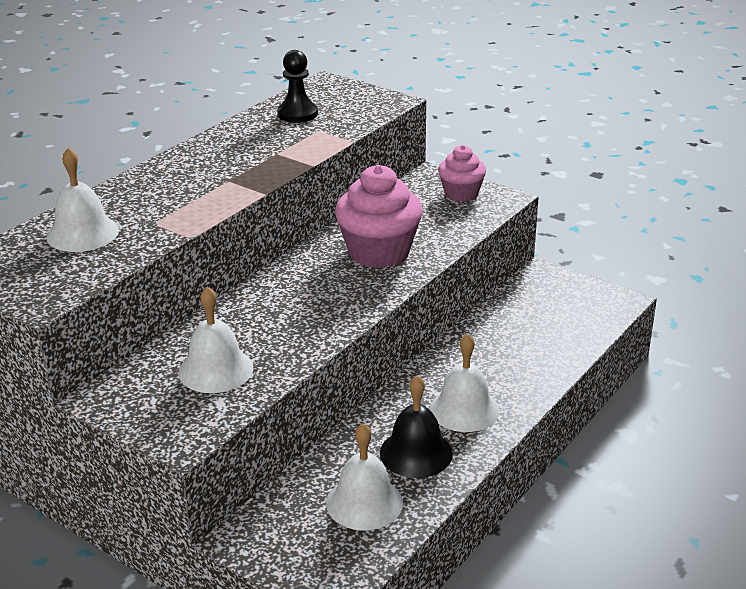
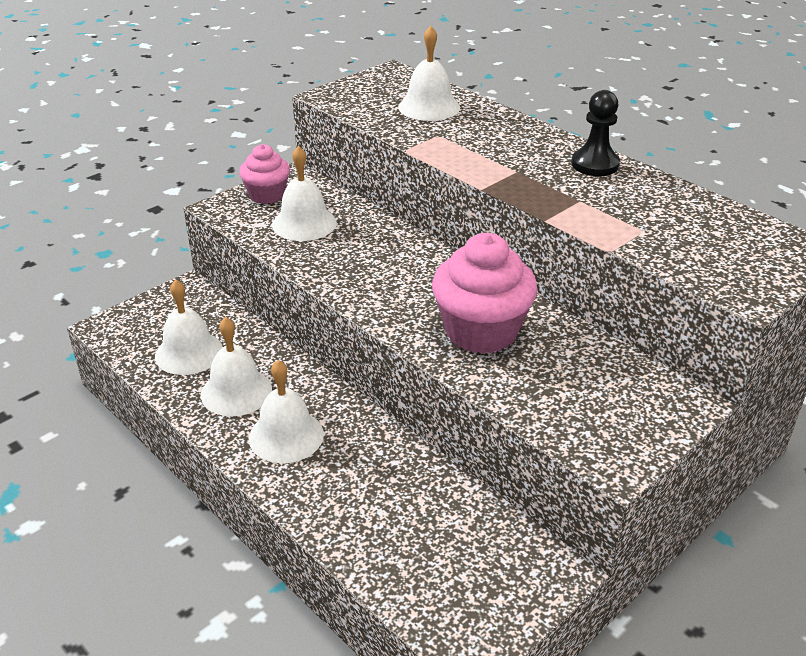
camera: 100 degrees right, 5 degrees up
(297, 114) = (693, 220): black pawn -> black pawn (595, 164)
(416, 453) = (236, 391): black bell -> white bell
(461, 193) = (629, 422): pink cupcake -> pink cupcake (267, 195)

